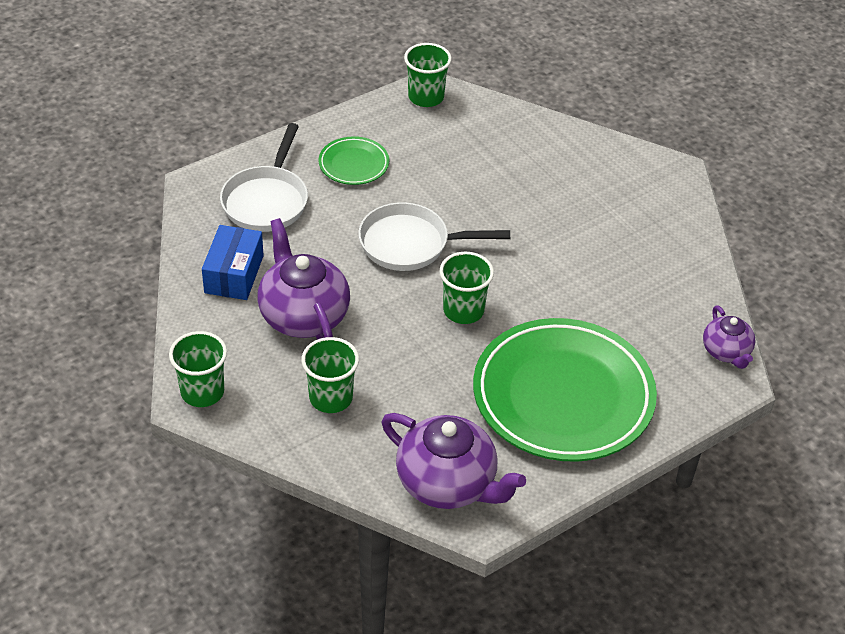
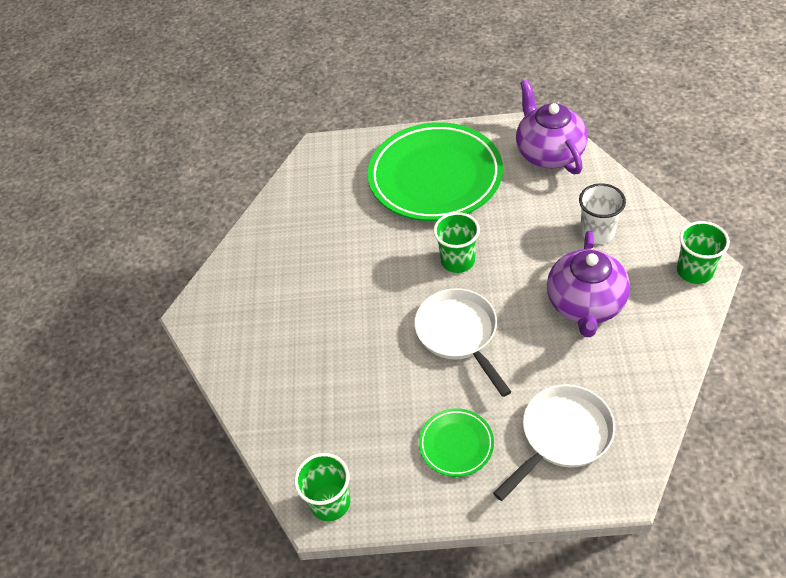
camera: 140 degrees left, 5 degrees up
(234, 274) = (628, 366): blue box -> none
(331, 398) = (597, 232): green cup -> white cup
(411, 244) = (459, 334): white pan -> white pan turned 150 degrees counterclockwise
(726, 352) = (305, 166): purple teapot -> none

